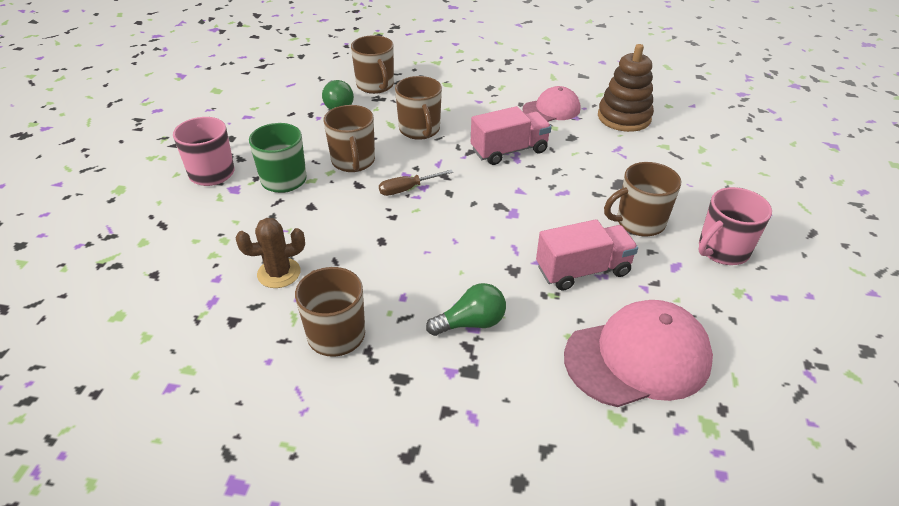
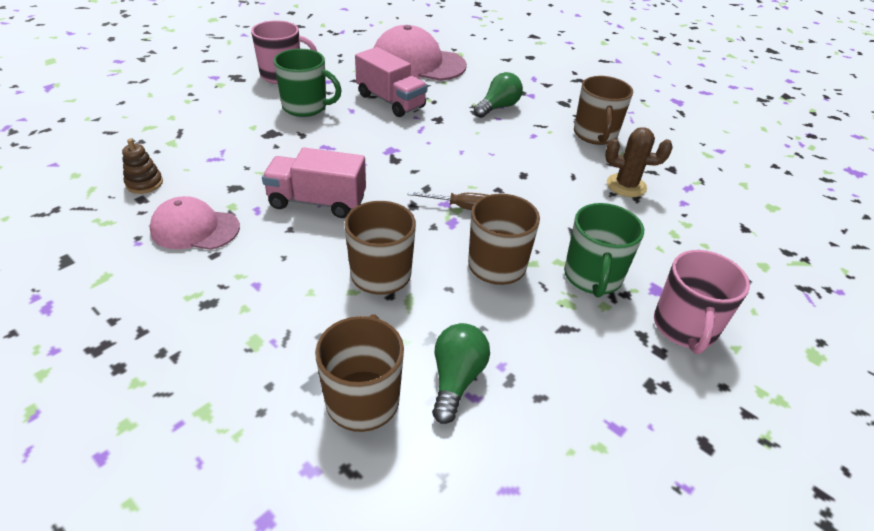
camera: 150 degrees left, 0 degrees up
(471, 323) = (498, 107): green light bulb -> green light bulb turned 120 degrees clockwise
(583, 270) = (390, 101): pink truck -> pink truck turned 150 degrees counterclockwise
(624, 117) = (144, 183): brown stacking toy -> brown stacking toy, size x0.50
(639, 222) = (305, 107): brown mug -> green mug

